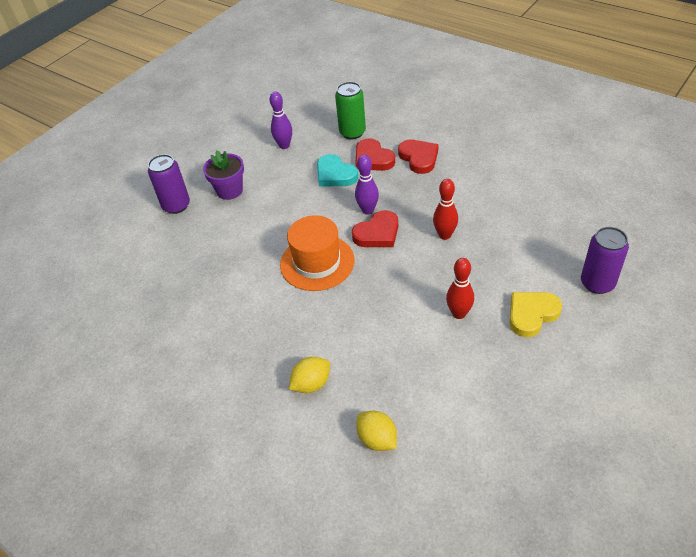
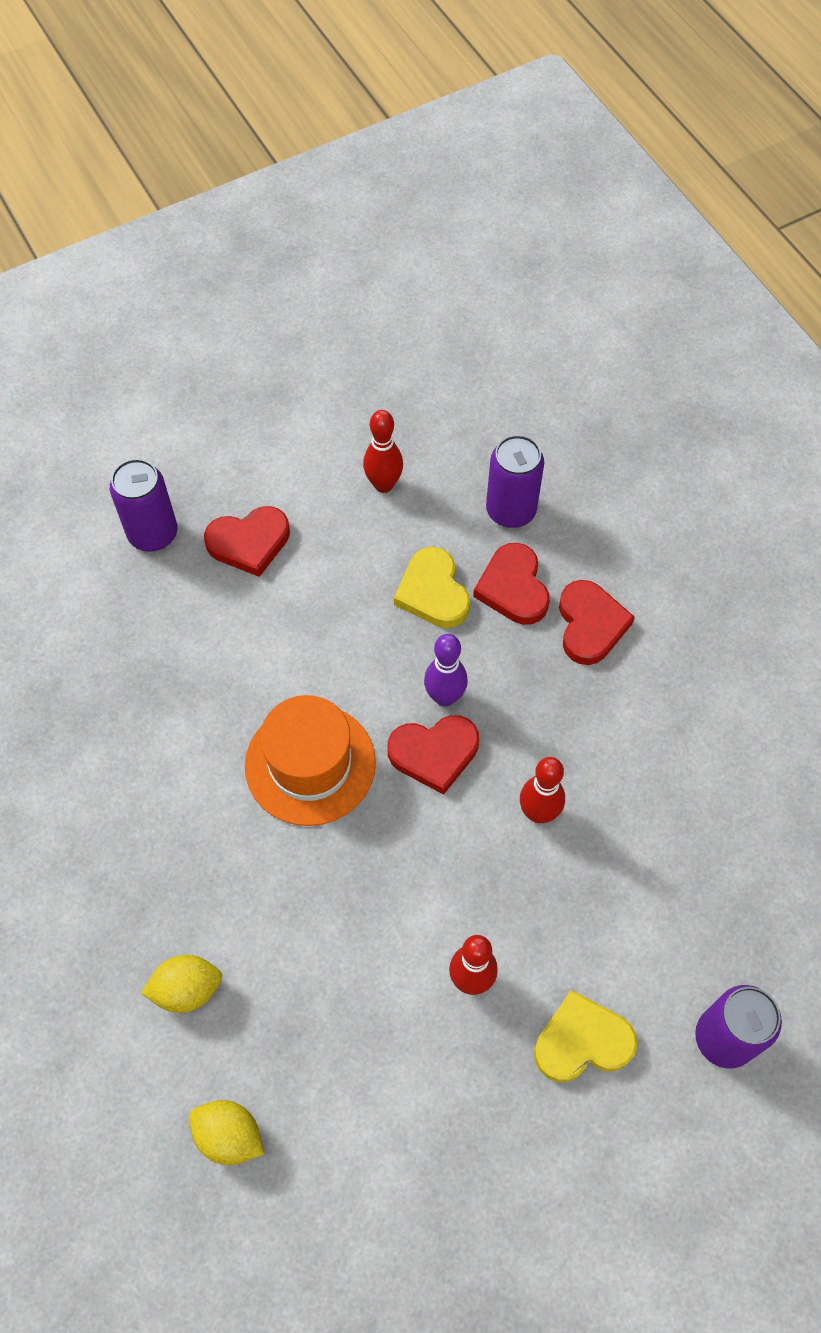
camera: 20 degrees right, 15 degrees up
(230, 190) = (249, 543): purple flower pot -> red heart
(284, 145) = (383, 484): purple bowling pin -> red bowling pin
(335, 174) = (433, 592): turquoise heart -> yellow heart
(352, 132) = (511, 510): green can -> purple can
(377, 439) = (229, 1136): yellow lemon -> yellow lemon turned 45 degrees counterclockwise

